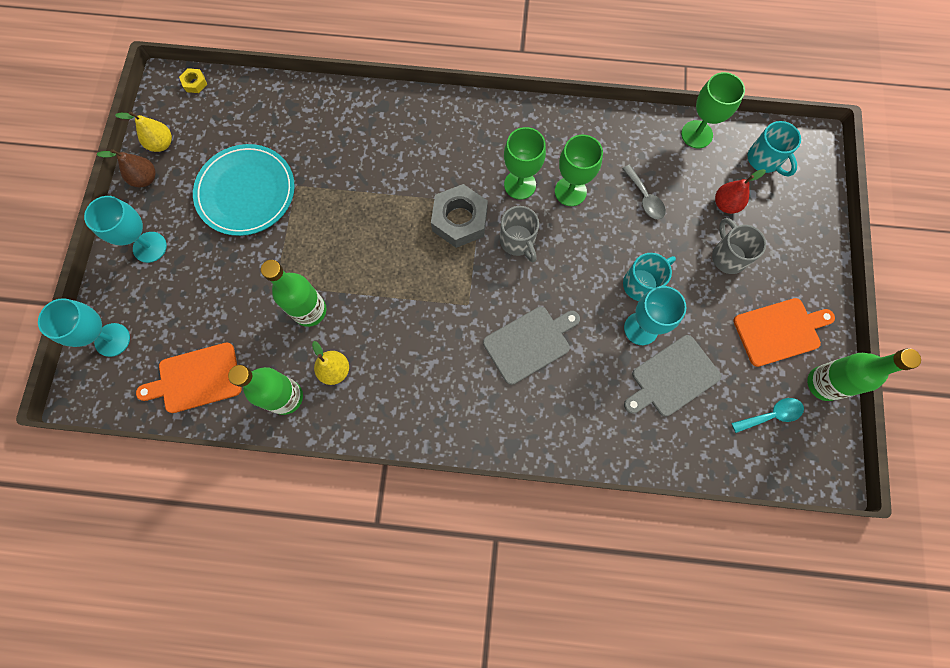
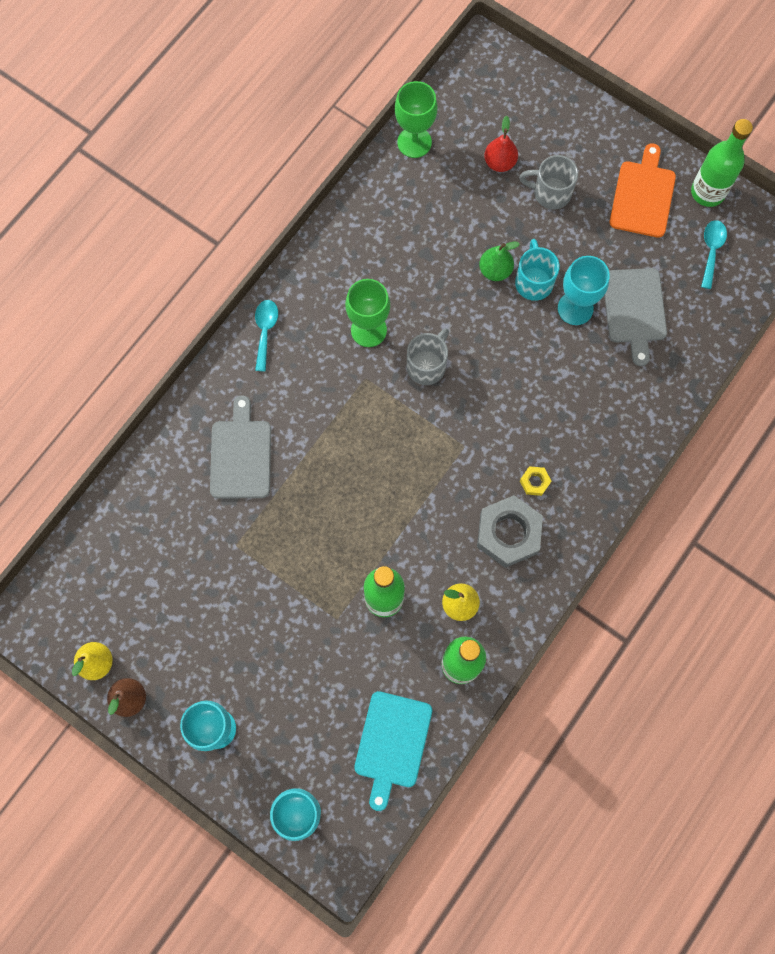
camera: 60 degrees left, 0 degrees up
(195, 83) = (41, 593): yellow nut -> yellow nut (534, 482)
(196, 378) = (392, 744): orange cutting board -> turquoise cutting board
(246, 192) = (212, 599): turquoise plate -> none
(459, 220) = (372, 406): grey nut -> grey nut (508, 533)
(473, 116) = (265, 331): none -> turquoise spoon
(518, 241) = (427, 365): grey mug -> grey mug turned 60 degrees counterclockwise
(529, 343) = (534, 412): grey cutting board -> grey cutting board (241, 455)
(570, 191) = (404, 289): green goblet -> none
(631, 249) = (495, 270): none -> green pear
(645, 198) = (451, 227): grey spoon -> none
(764, 160) = (476, 102): turquoise mug -> none

